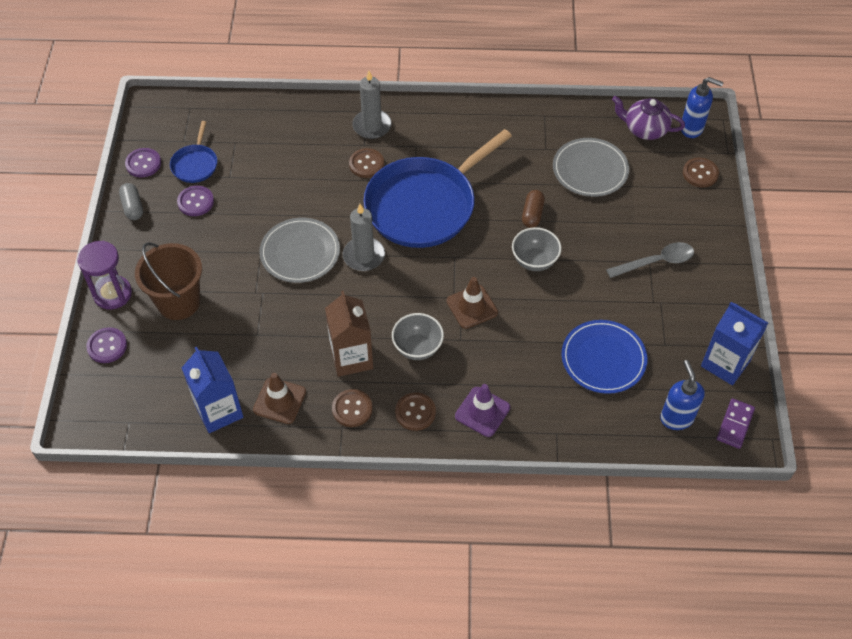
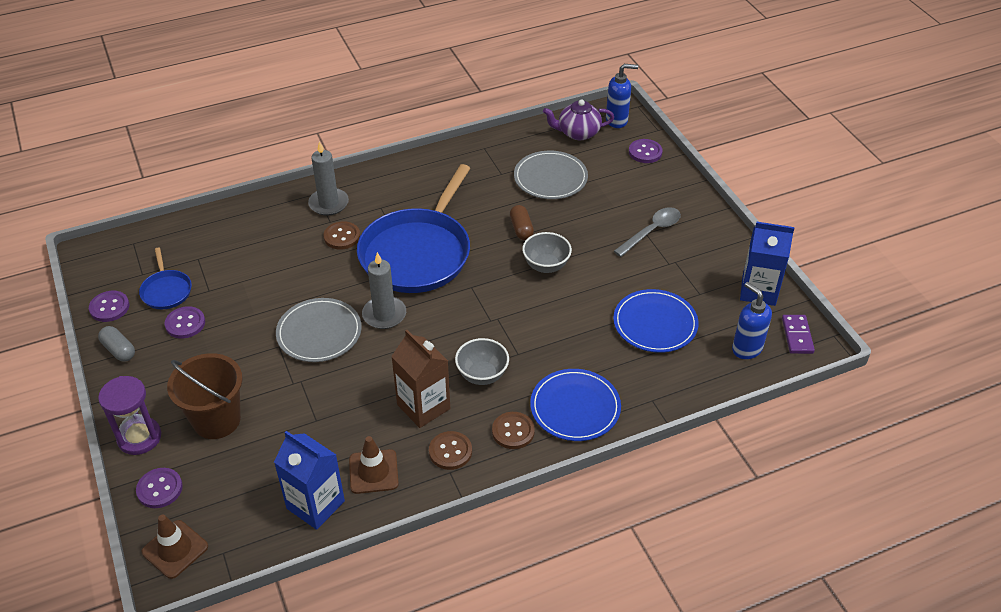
camera: 25 degrees left, 10 degrees down
(472, 307) = (512, 322): brown traffic cone -> brown traffic cone (175, 549)
(482, 412) = (575, 407): purple traffic cone -> blue plate
(700, 173) = (645, 152): brown button -> purple button

